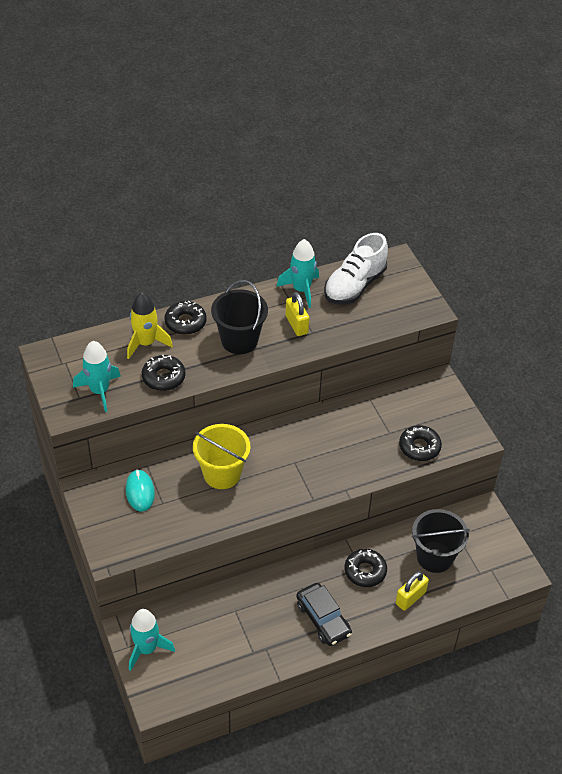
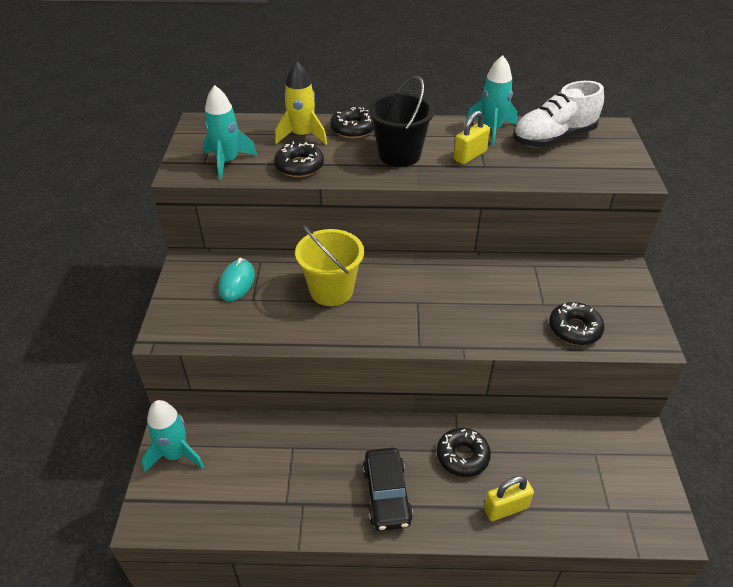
camera: 25 degrees right, 5 degrees down
(296, 324) = (470, 156): yellow padlock -> yellow padlock turned 45 degrees clockwise
(434, 557) = (556, 469): black bucket -> none

